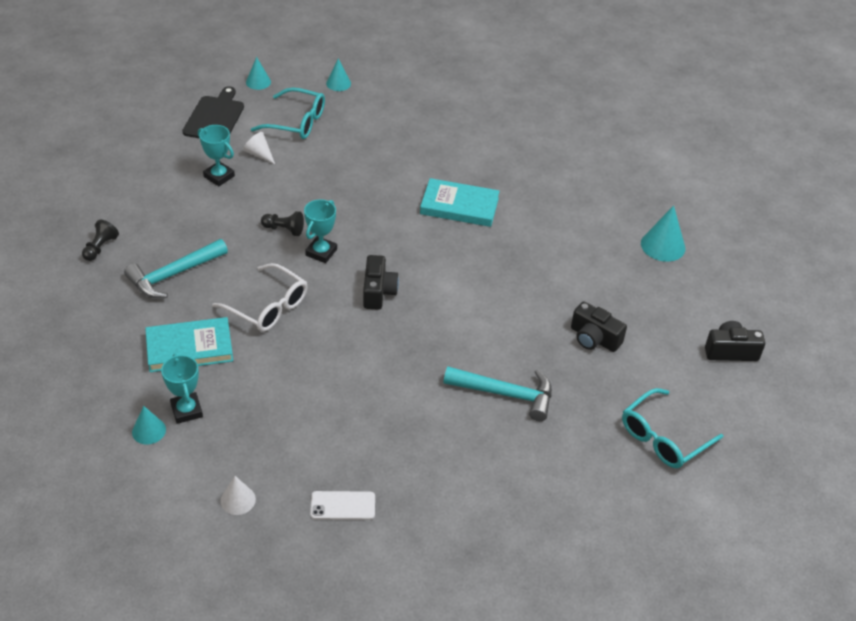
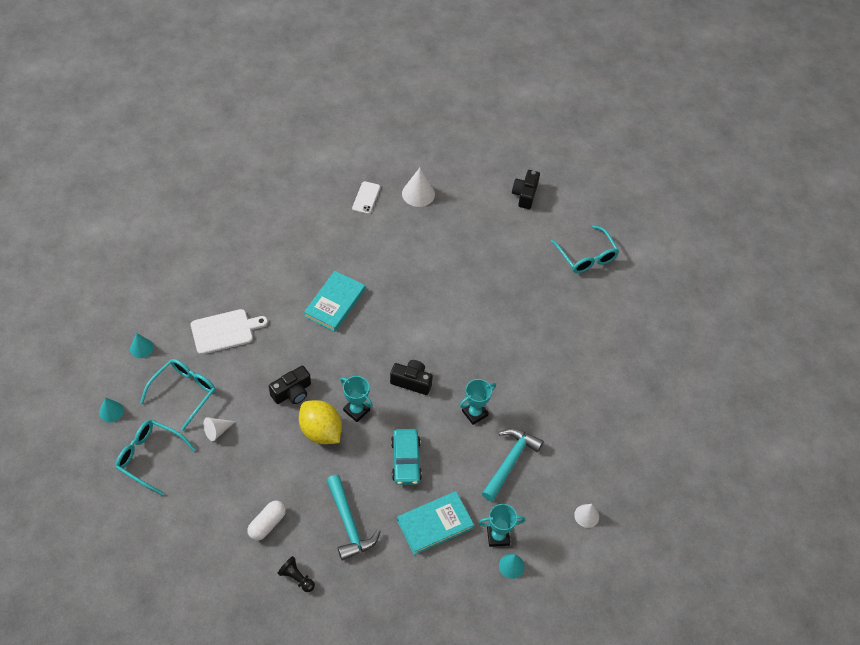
camera: 75 degrees left, 10 degrees up
(159, 213) = (267, 524): none -> white capsule
(189, 348) = (435, 524): turquoise book -> turquoise book turned 60 degrees clockwise
(215, 117) = (150, 457): black cutting board -> turquoise glasses
(219, 176) = (235, 468): turquoise trophy -> turquoise trophy (475, 413)
(268, 307) = (406, 460): white glasses -> turquoise car
(284, 229) = (321, 431): black pawn -> yellow lemon
(343, 506) = (604, 451): white phone -> white phone (366, 198)
(383, 133) = (225, 331): none -> white cutting board
(505, 394) = (531, 330): turquoise hammer -> turquoise hammer (510, 462)
(594, 338) = (494, 264): black camera -> black camera (292, 392)
(663, 245) = (418, 193): turquoise cone -> white cone

